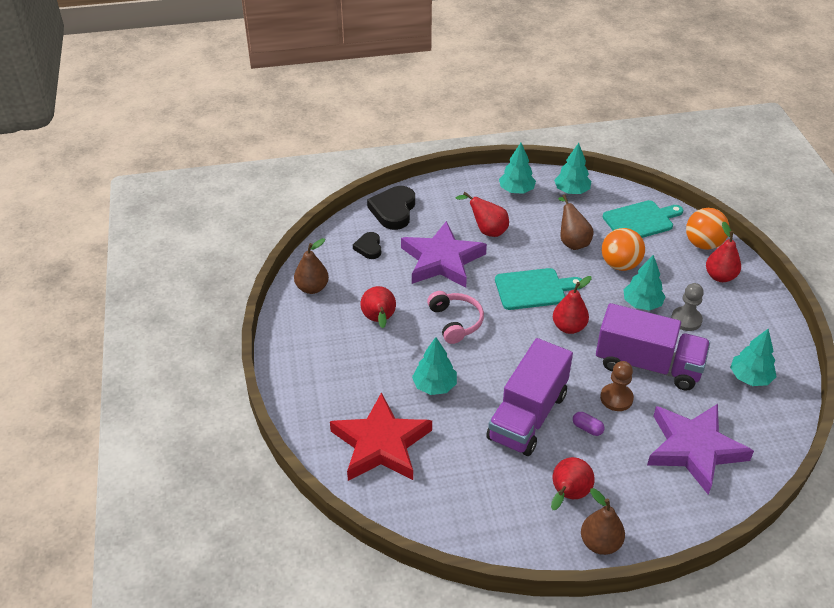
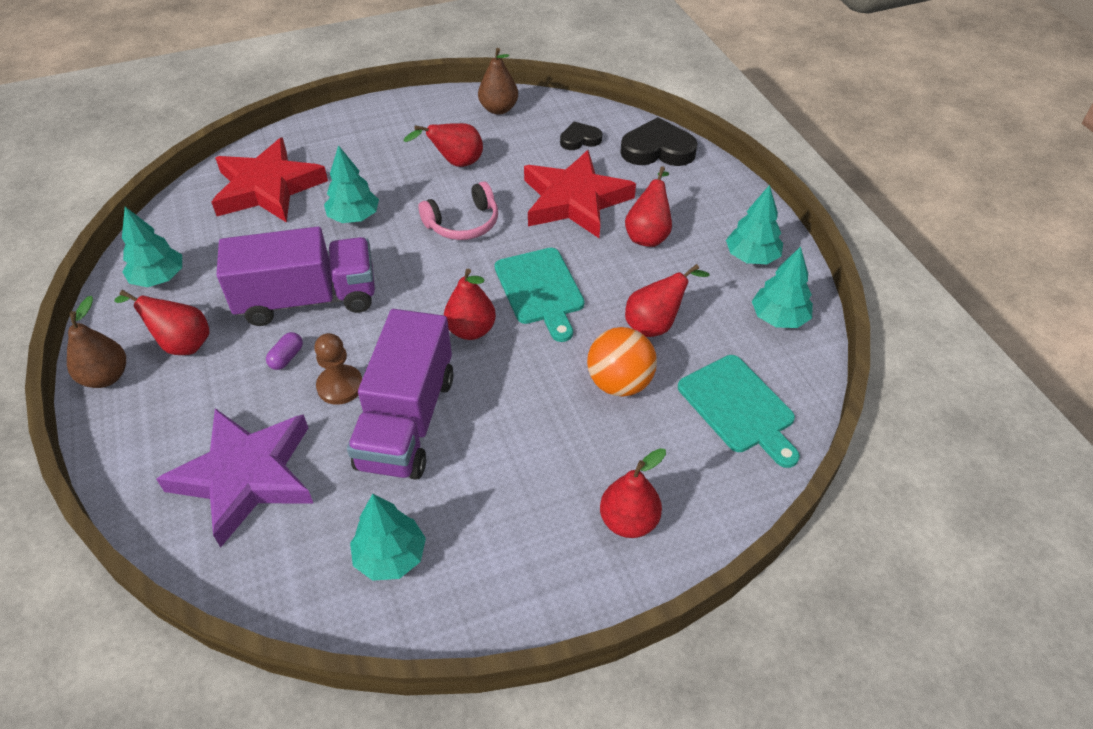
camera: 80 degrees right, 5 degrees up
(442, 260) = (574, 200): purple star -> red star
(527, 416) = (307, 299): purple truck -> purple truck turned 150 degrees clockwise
(572, 242) = (655, 325): brown pear -> red pear
(642, 304) = (536, 412): turquoise tree -> turquoise tree (159, 278)
(686, 320) = (510, 470): grey pawn -> none
(703, 244) = (709, 497): orange ball -> none

